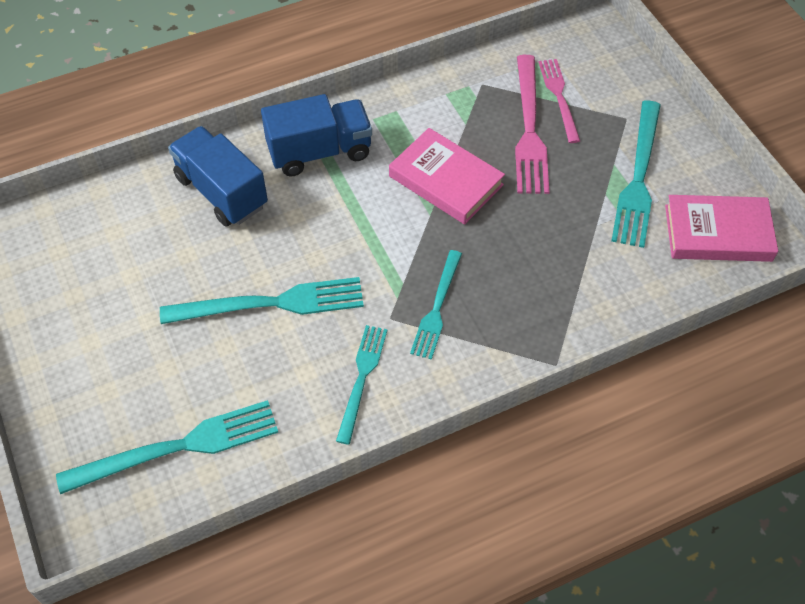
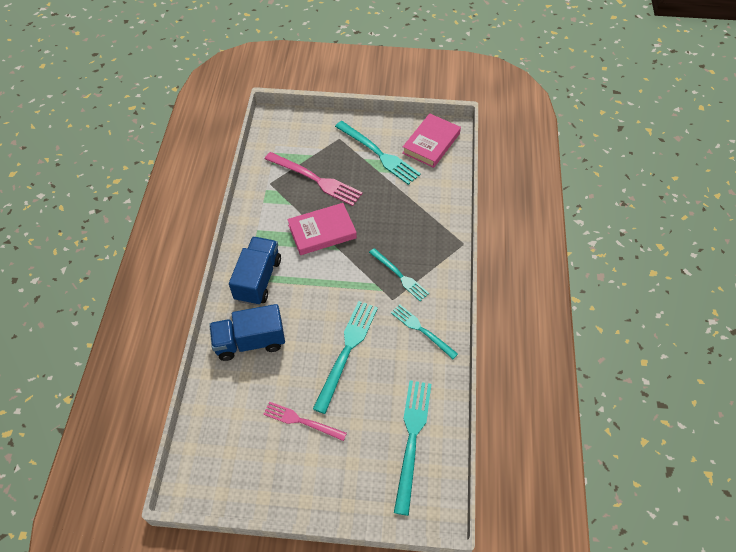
camera: 60 degrees left, 0 degrees up
(559, 97) = (305, 157): pink fork -> pink fork (302, 421)

